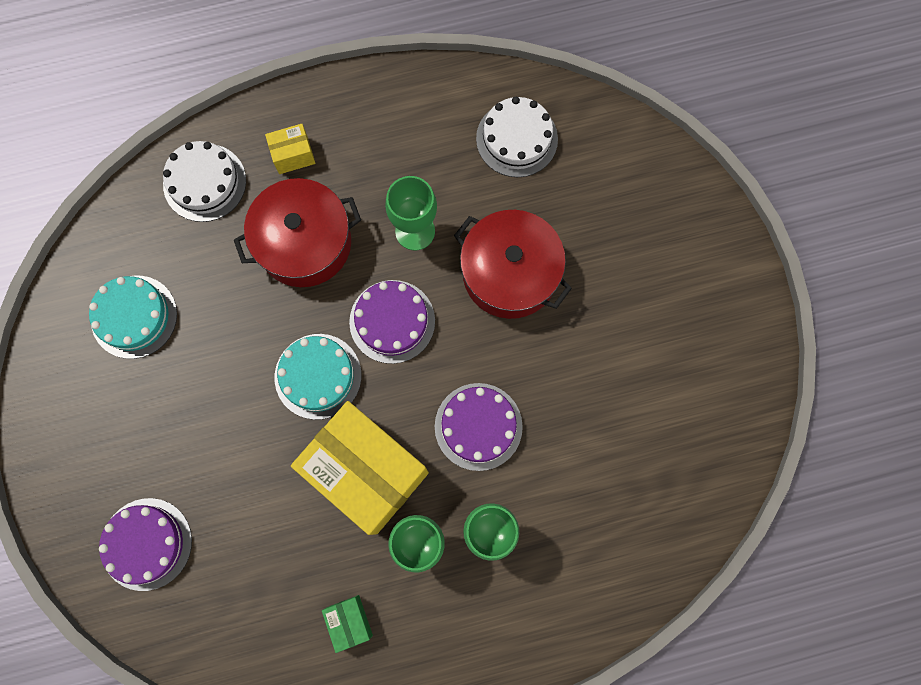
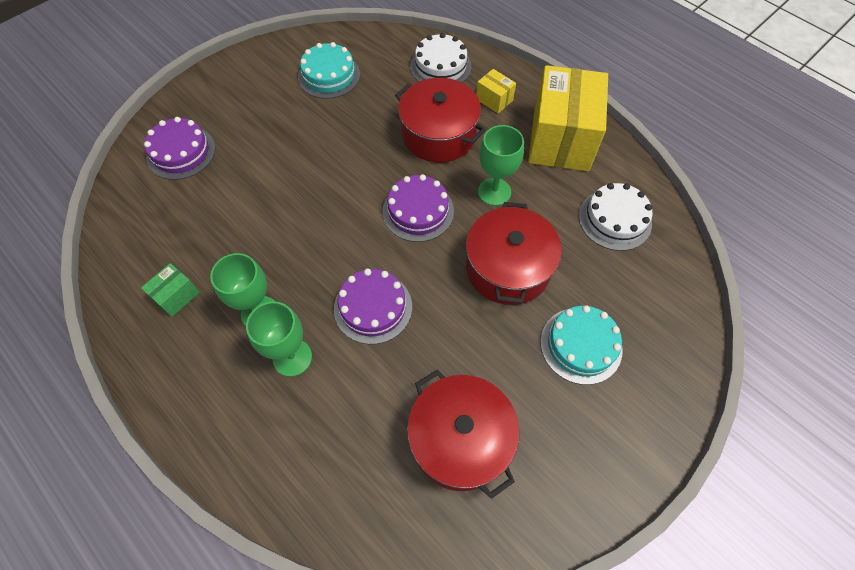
camera: 60 degrees right, 15 degrees down
(318, 376) = (349, 187): turquoise cake -> turquoise cake (581, 345)
(366, 471) = (296, 251): yellow box -> yellow box (561, 139)
(651, 418) = (460, 439): none -> red pot

